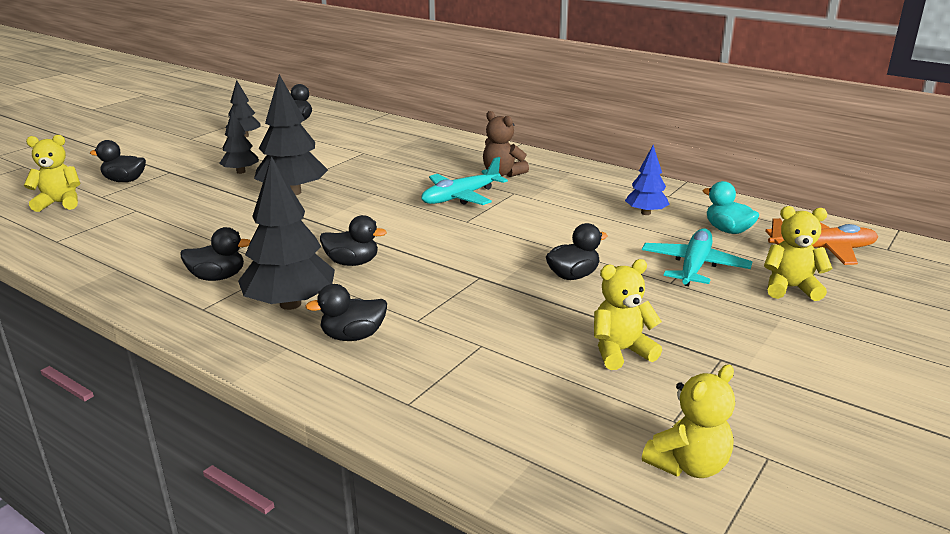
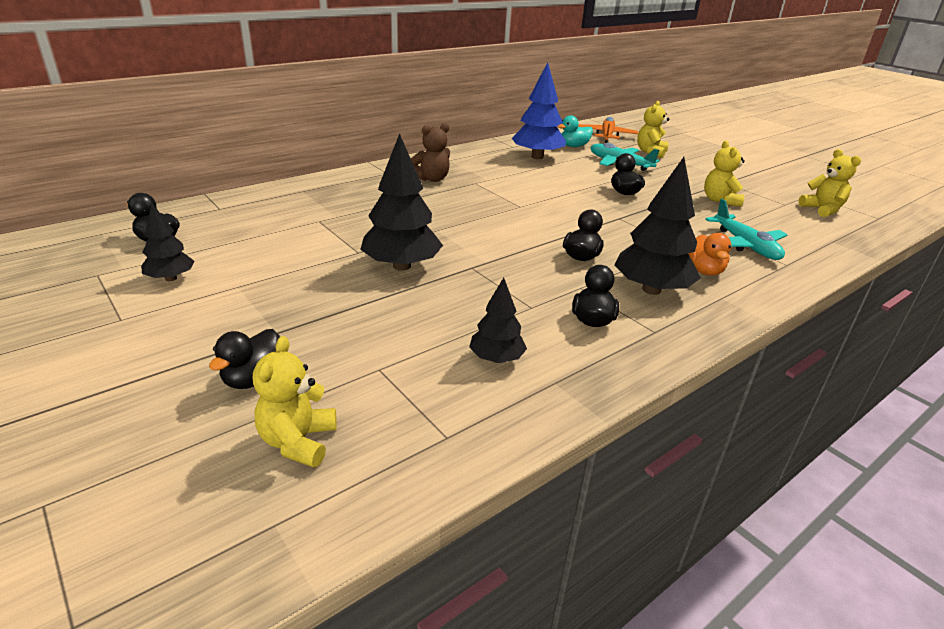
camera: 75 degrees left, 5 degrees up
(241, 172) = (308, 290): black tree -> black tree (496, 359)
(353, 336) = (704, 271): black duck -> orange duck
(460, 197) = (471, 200): turquoise plane -> turquoise plane (745, 245)
(645, 213) = (537, 157): blue tree -> blue tree, size x1.76

